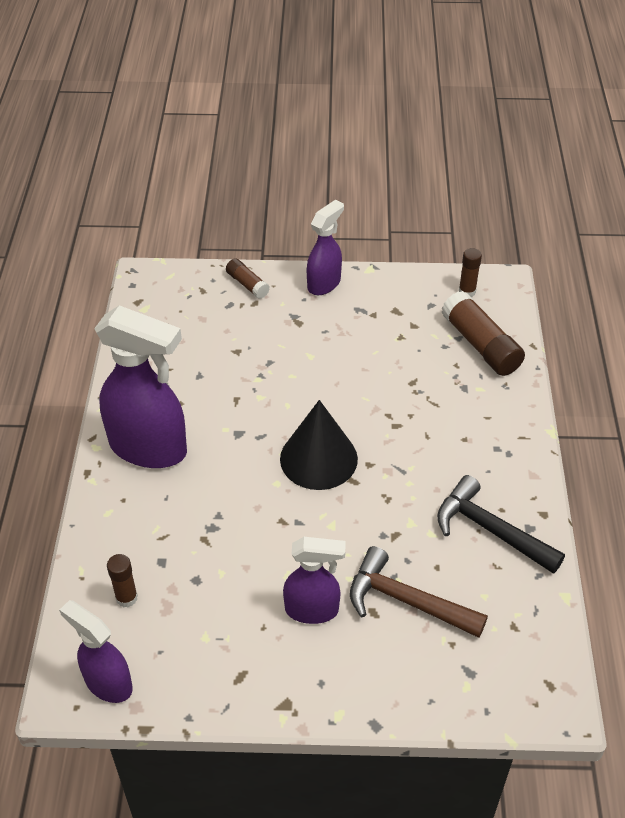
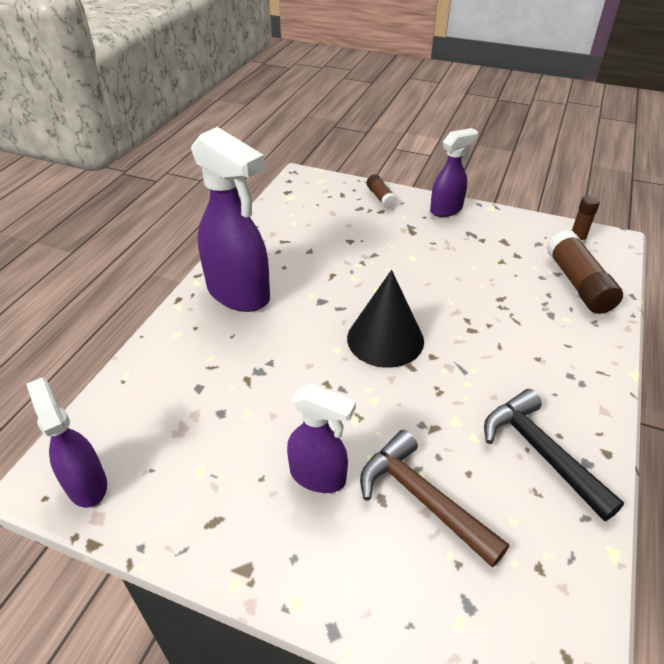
camera: 20 degrees right, 5 degrees down
(126, 598) = (150, 410): brown glue stick -> none

